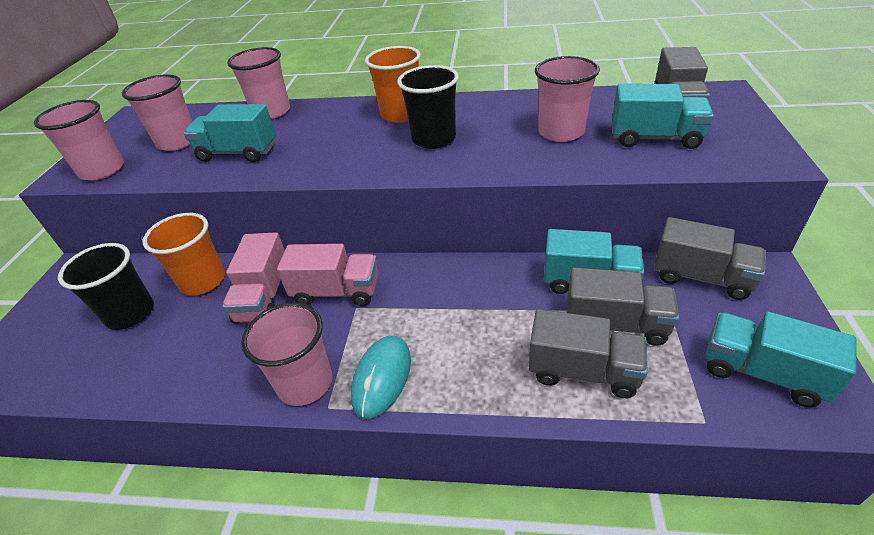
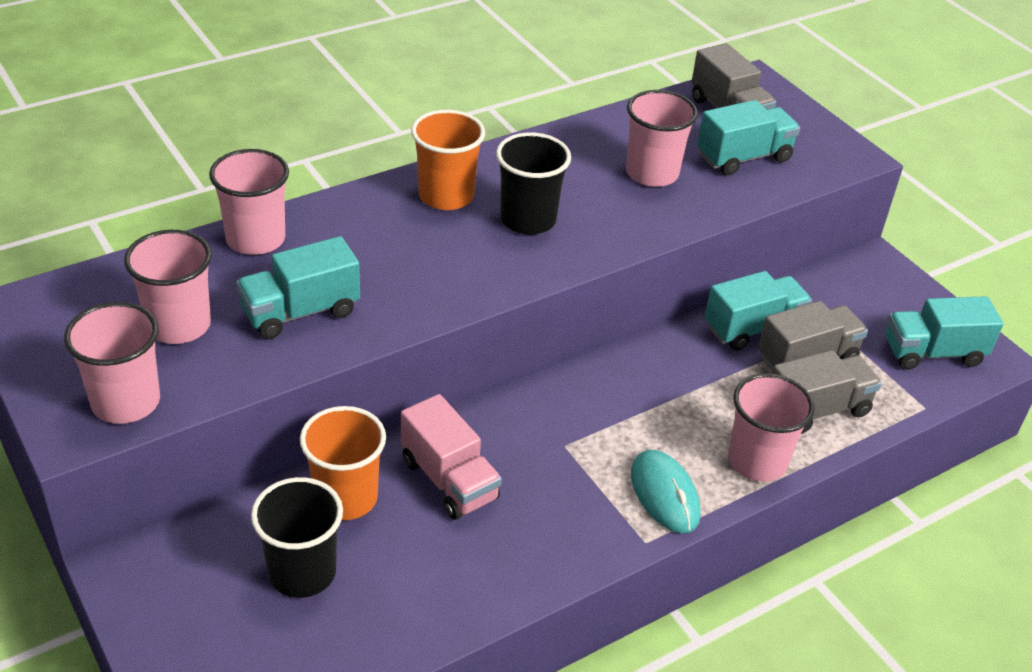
camera: 45 degrees left, 0 degrees up
(305, 383) = (600, 534): pink cup -> pink cup (757, 461)
(337, 292) = (525, 439): pink truck -> none
(701, 277) = (835, 287): grey truck -> none

